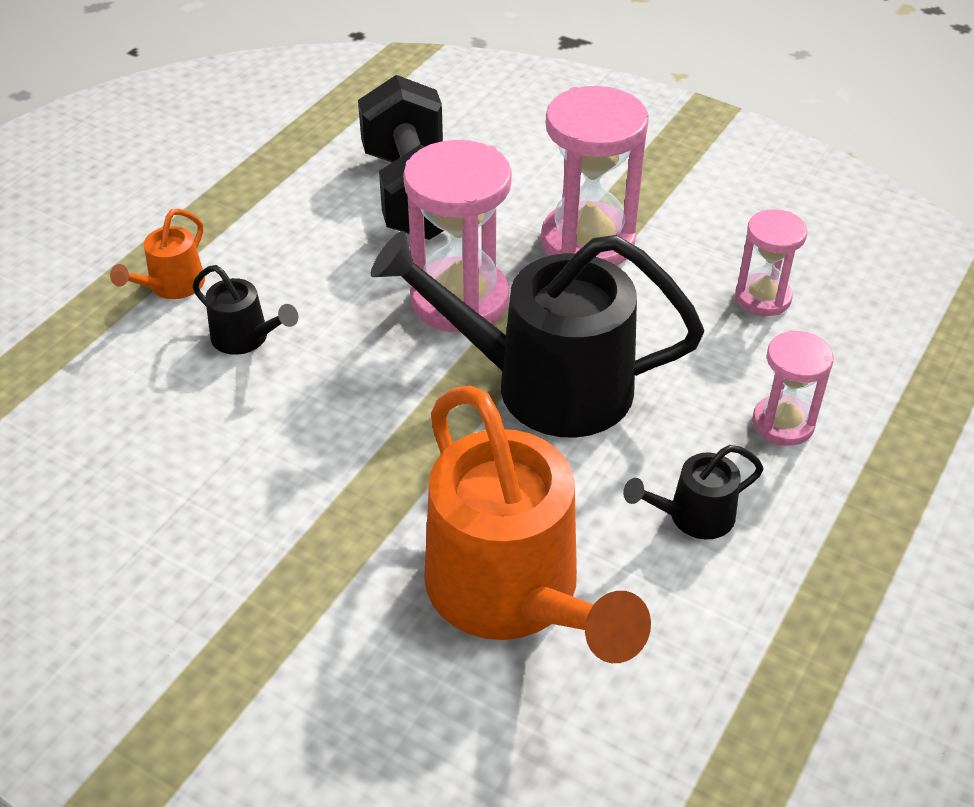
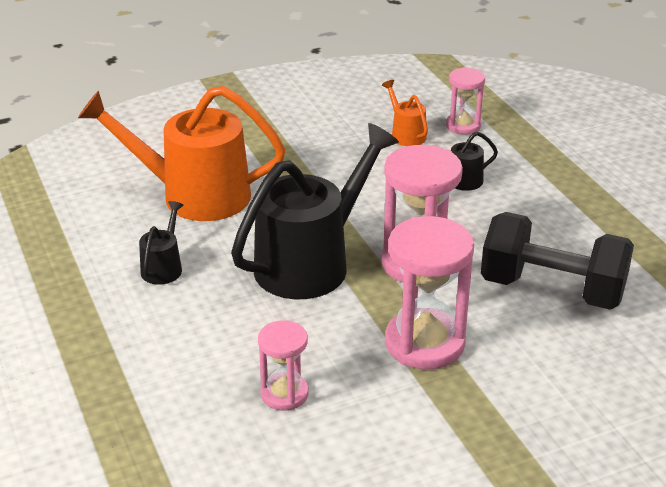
camera: 125 degrees right, 10 degrees down
(171, 286) = (531, 172): orange watering can -> orange watering can (405, 134)
(783, 423) = (178, 335): pink hourglass -> pink hourglass (463, 126)

